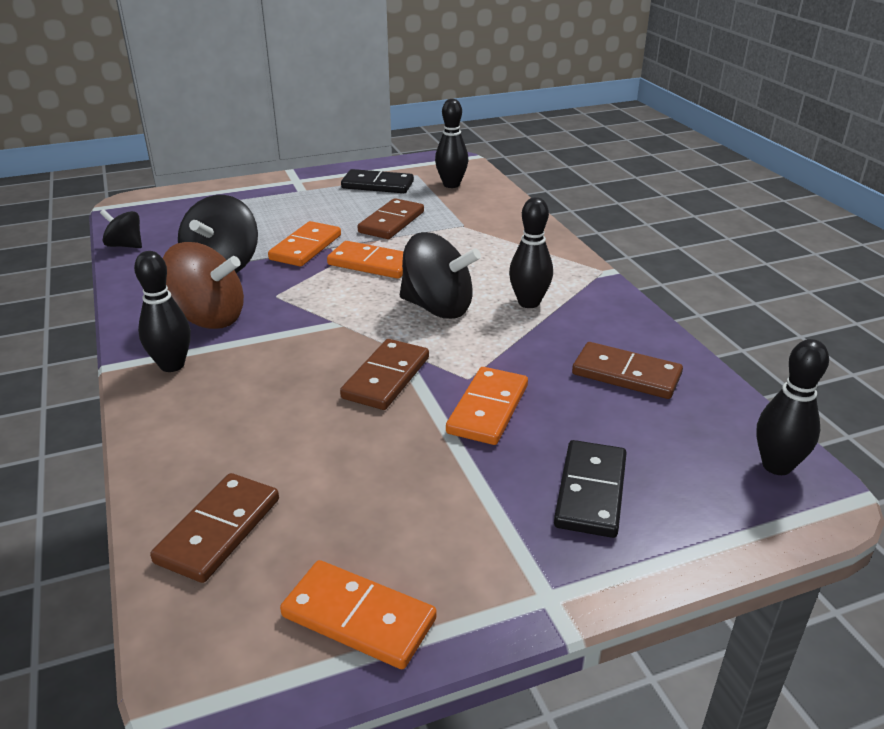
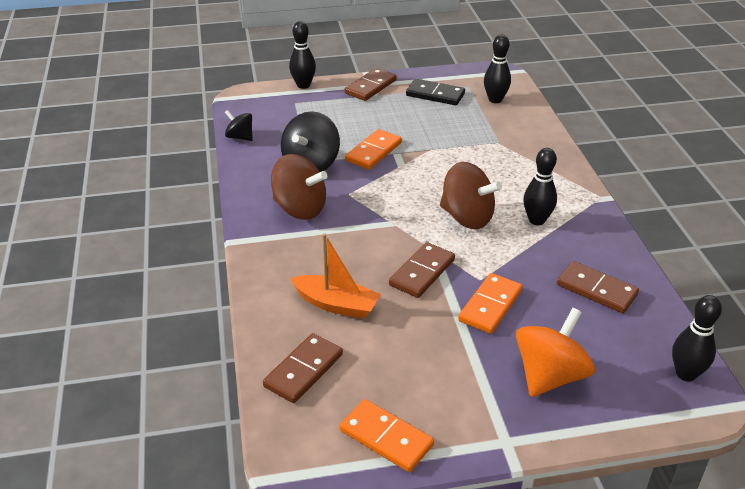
camera: 10 degrees right, 5 degrees up
(172, 365) = (274, 245): black bowling pin -> black bowling pin (303, 85)
(266, 431) = (336, 304): none -> orange boat
(371, 264) = (422, 172): orange domino -> none
(391, 222) = (442, 134): brown domino -> brown domino (370, 87)
(437, 308) = (467, 217): black spinning top -> brown spinning top
(591, 492) = (549, 376): black domino -> orange spinning top

